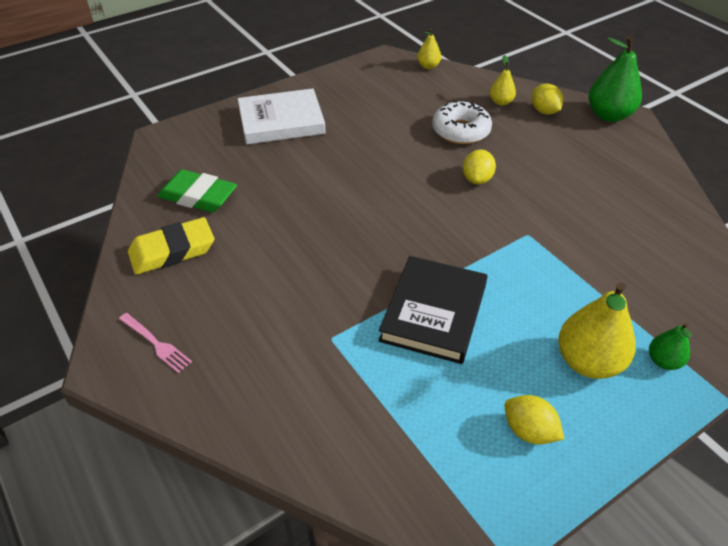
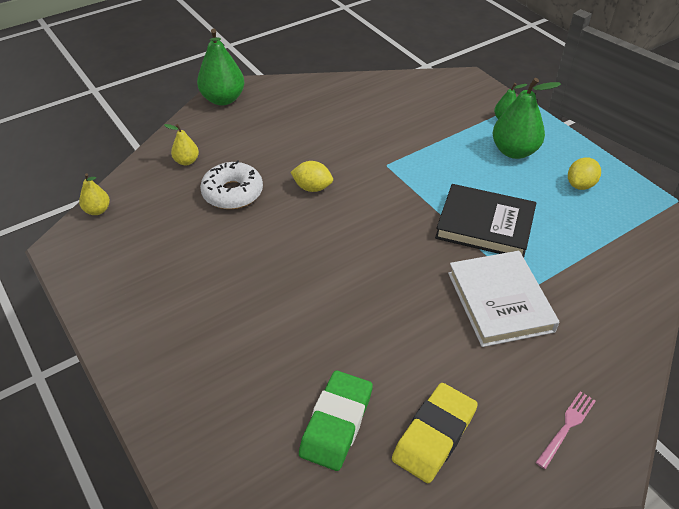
camera: 90 degrees left, 0 degrees up
(172, 251) = (434, 435): yellow eraser -> yellow eraser turned 60 degrees clockwise
(281, 121) = (187, 348): white book -> white book (500, 302)
(544, 111) = (209, 135): yellow lemon -> none
(588, 362) = (514, 151): yellow pear -> green pear

